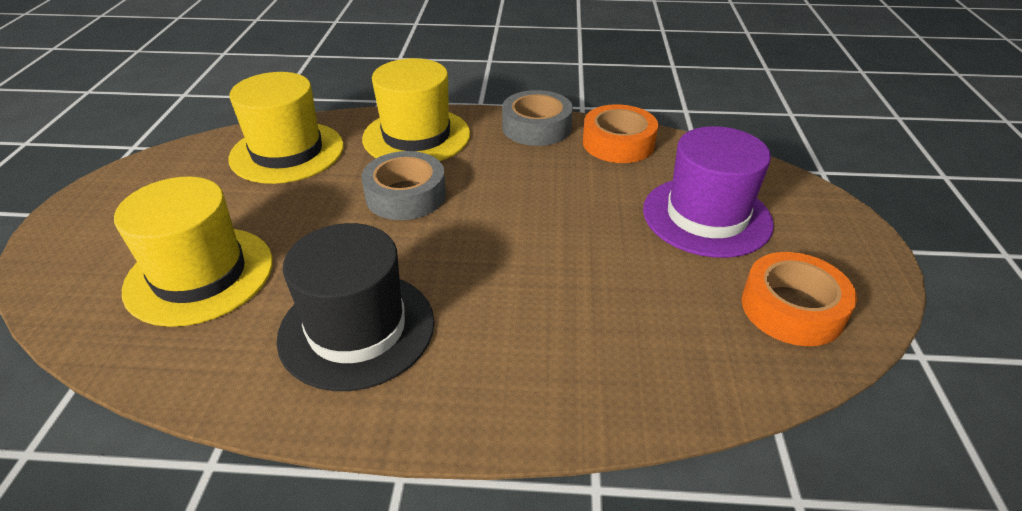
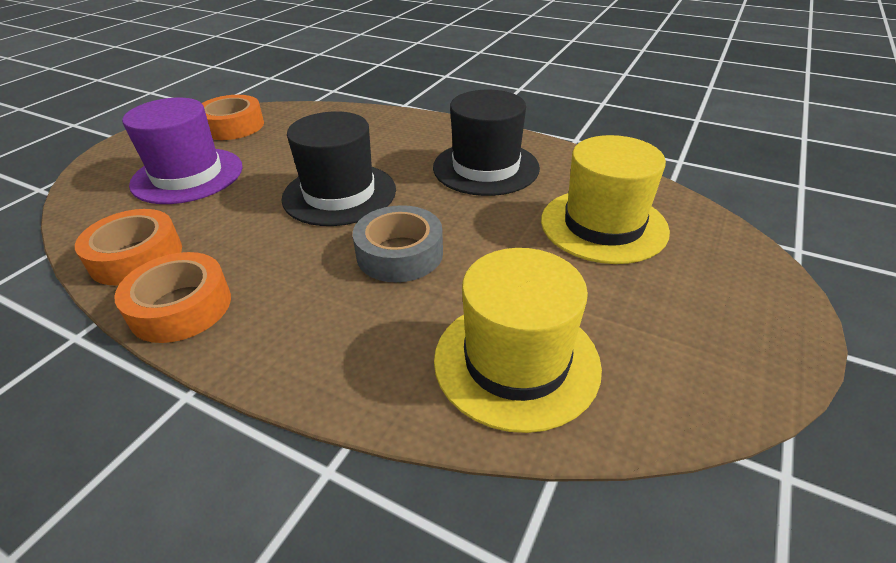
camera: 155 degrees left, 0 degrees up
(416, 136) = (333, 338): yellow hat -> none
(515, 238) = (339, 194): none -> black hat
(536, 127) = (181, 307): grey tape -> orange tape

